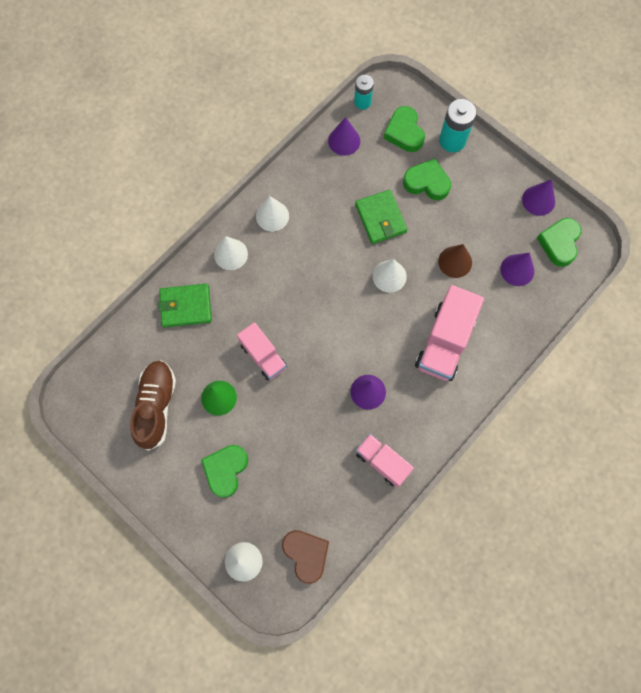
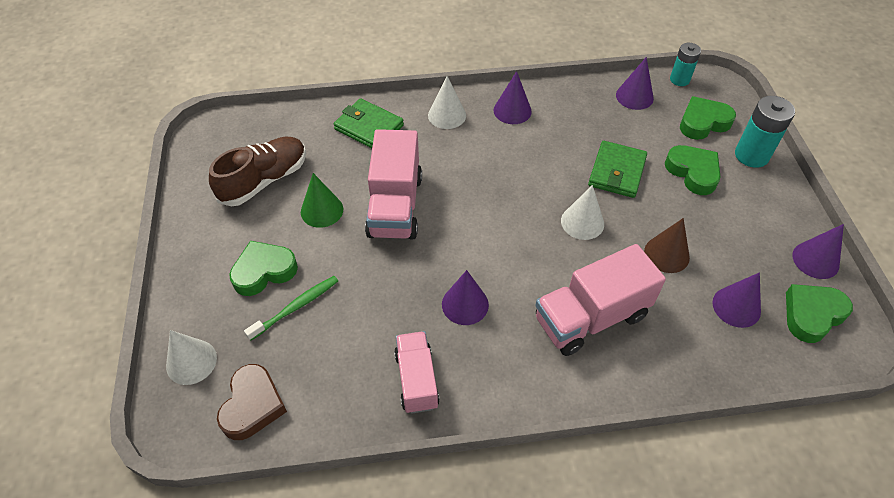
camera: 40 degrees right, 20 degrees down
(263, 356) = (395, 206): pink truck -> pink truck, size x1.59
(270, 477) = (295, 307): none -> green toothbrush
(272, 216) = (512, 110): white cone -> purple cone
(404, 132) = (703, 122): green heart -> green heart turned 45 degrees clockwise

